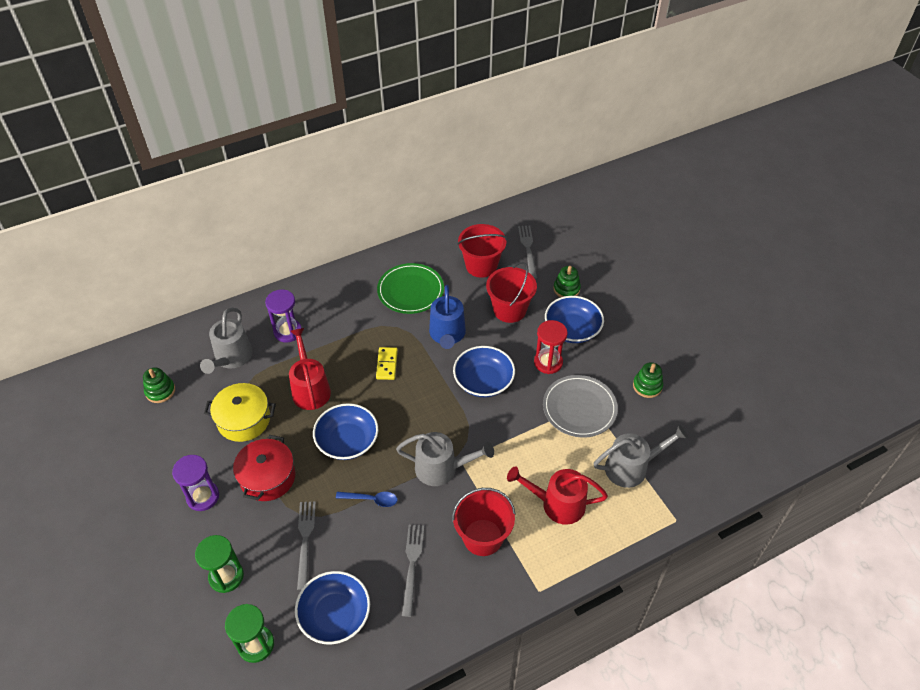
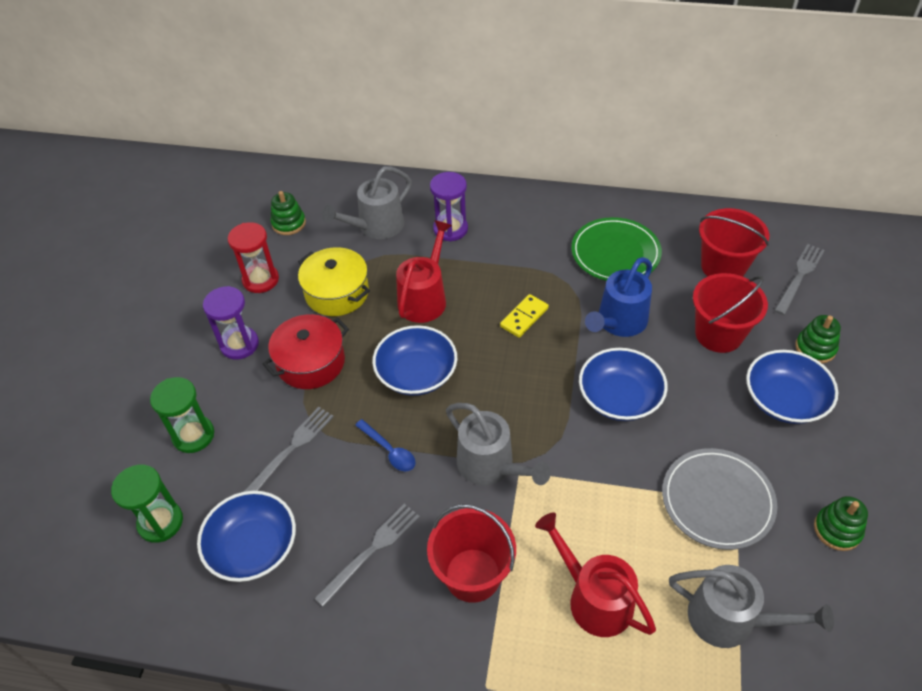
camera: 40 degrees right, 0 degrees up
(548, 362) = (719, 422): red hourglass -> red hourglass (261, 280)

